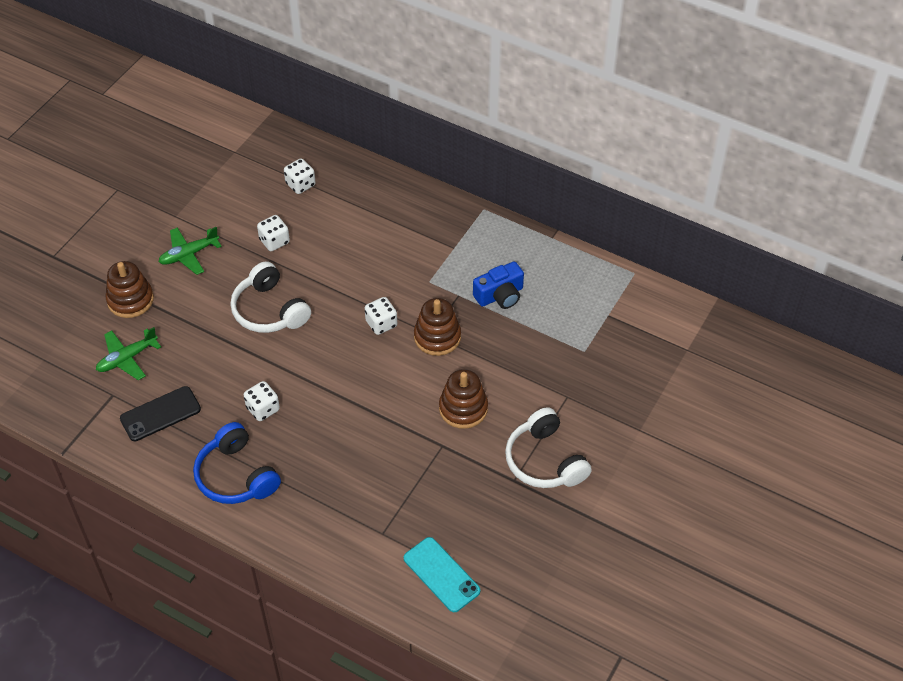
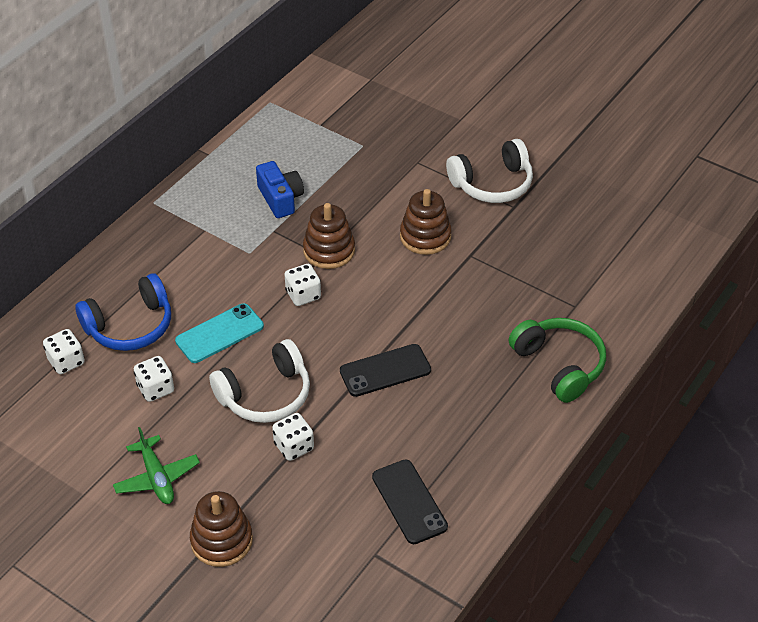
camera: 85 degrees left, 5 degrees down
(127, 358) = (319, 540): green plane -> none
(236, 476) = (501, 427): blue headphones -> blue headphones (130, 326)
(263, 409) = (411, 402): white dice -> white dice (294, 446)
(297, 388) = (385, 371): none -> black phone
(307, 520) = (559, 365): none -> green headphones
(441, 574) = (621, 264): turquoise phone -> turquoise phone (219, 333)

